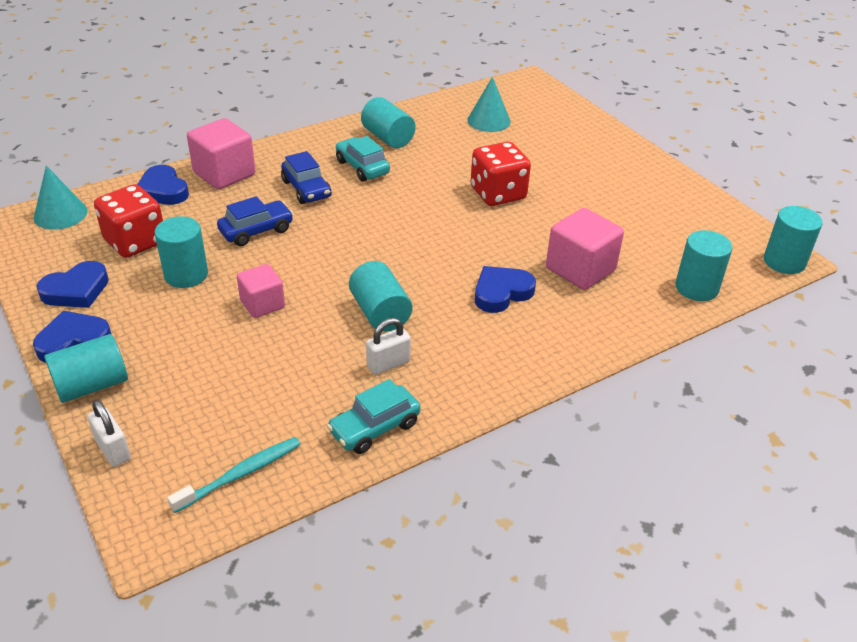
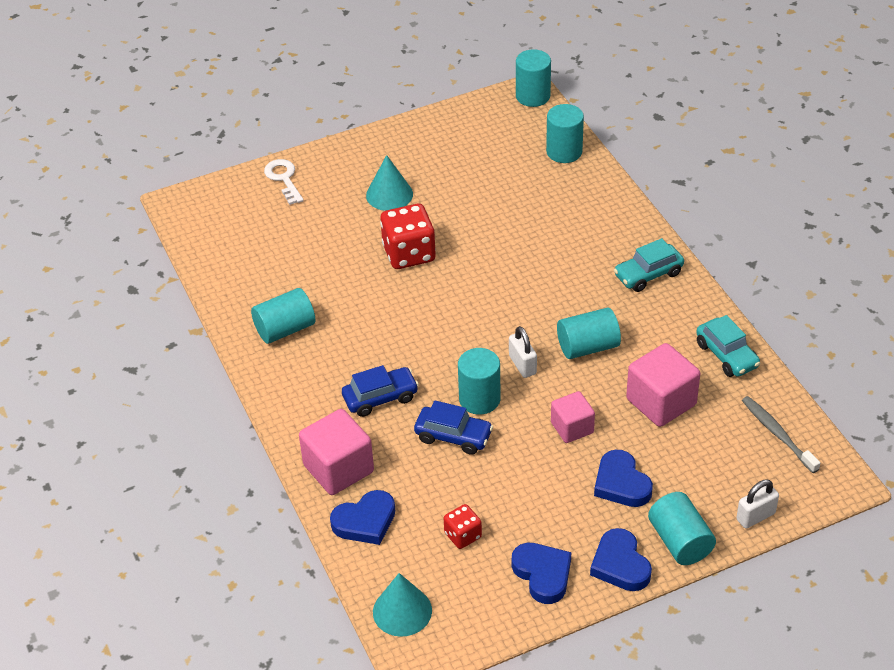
camera: 80 degrees left, 5 degrees up
(135, 242) = (463, 535): red dice -> red dice, size x0.55
(186, 275) = (523, 488): turquoise cylinder -> turquoise cylinder (479, 399)
(241, 474) = (777, 434): turquoise toothbrush -> grey toothbrush
(256, 231) = (453, 436): blue car -> blue car turned 135 degrees clockwise
(362, 167) = (343, 352): turquoise car -> turquoise car (648, 274)
(388, 364) = (654, 344): white padlock -> white padlock (522, 365)
(489, 121) = (264, 246): turquoise cone -> turquoise cone (389, 194)
(501, 292) = (564, 267): blue heart -> blue heart (621, 483)
(579, 123) = (284, 179): none -> white key
(580, 269) = (534, 215): pink cube -> pink cube (661, 402)

